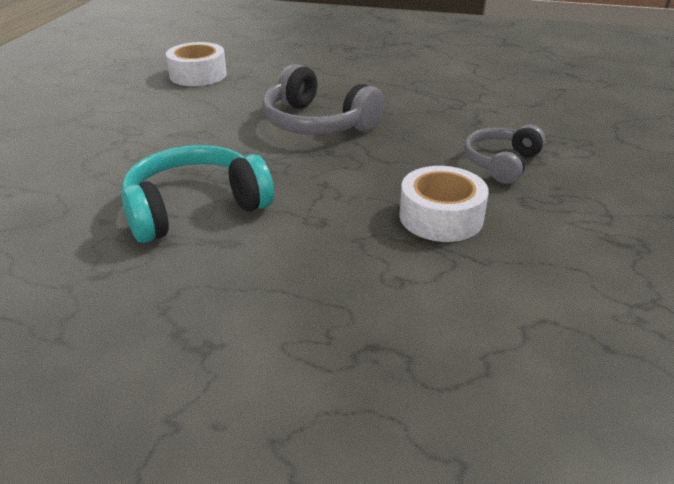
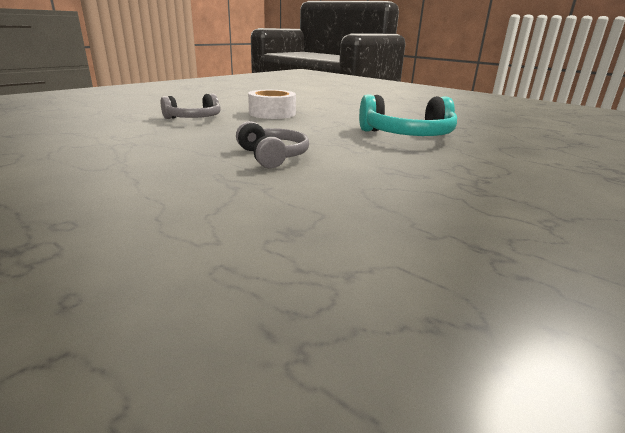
camera: 155 degrees left, 10 degrees down
(198, 75) = (370, 256): white tape -> none
(317, 123) = (272, 156): grey headphones -> grey headphones, size x0.65

